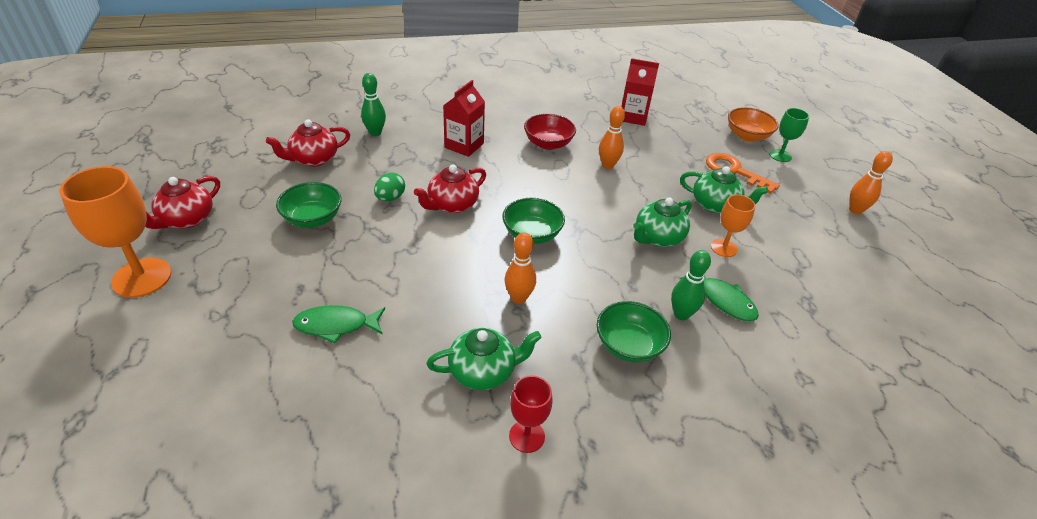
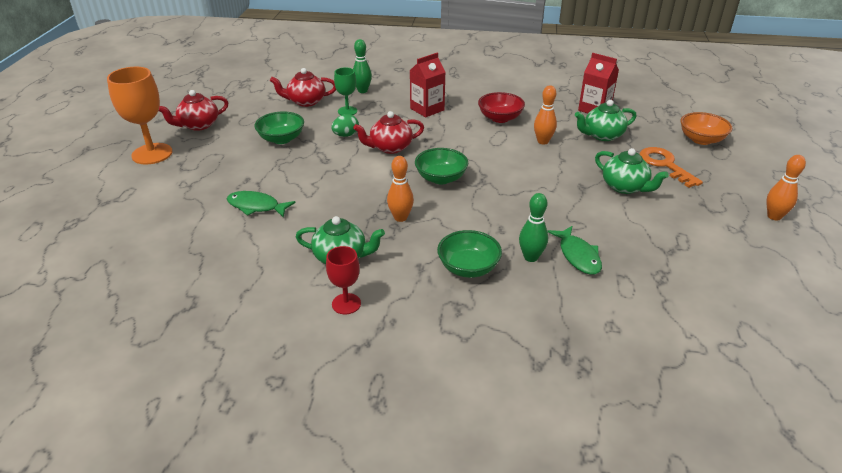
camera: 25 degrees right, 5 degrees down
(658, 237) = (550, 200): green teapot -> green teapot (602, 135)
(724, 248) = (608, 219): orange goblet -> none
(780, 155) = (725, 160): green goblet -> green goblet (347, 111)

